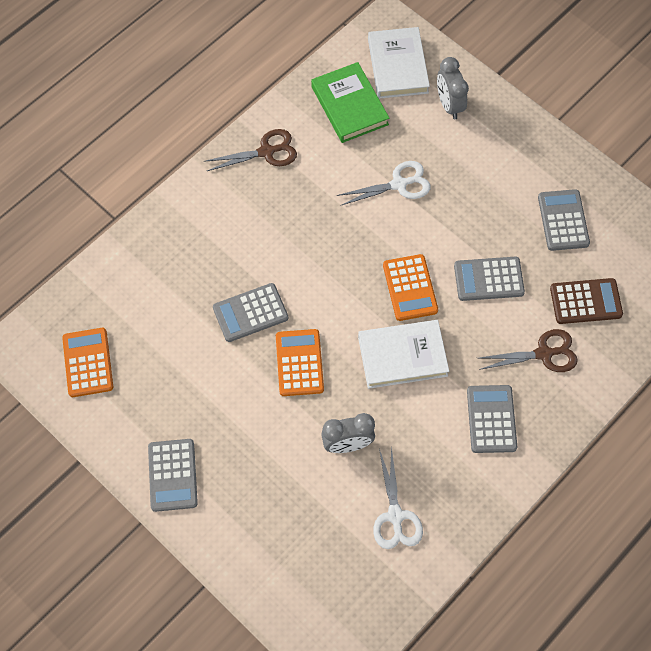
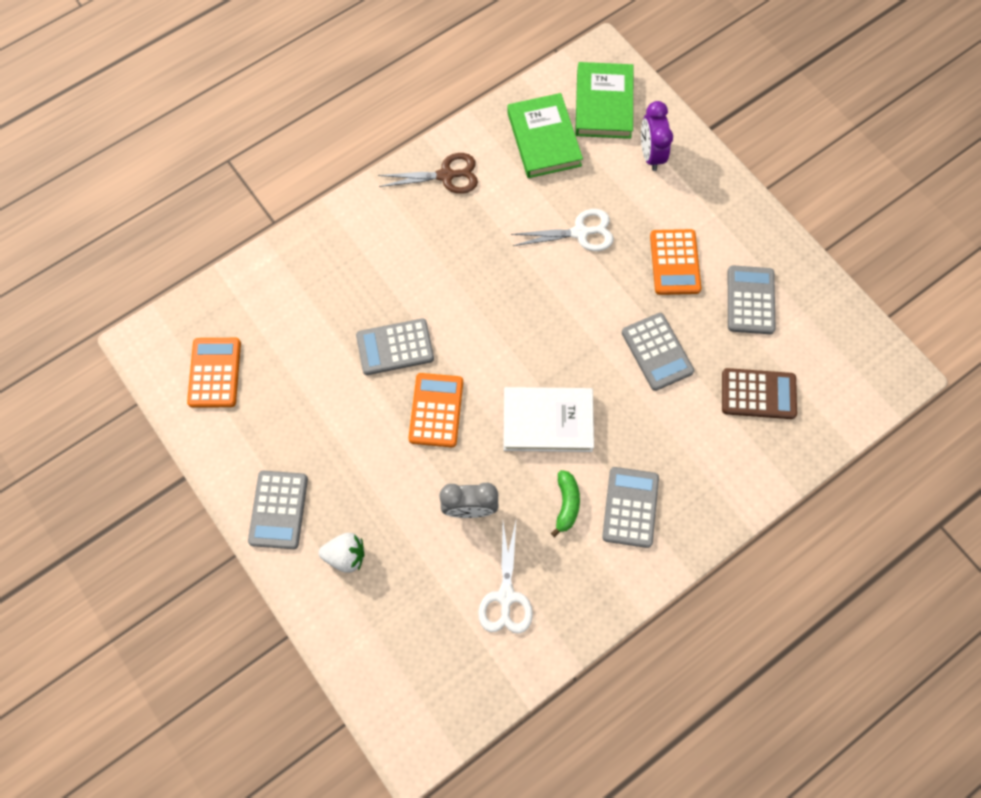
camera: 10 degrees right, 5 degrees up
(243, 505) = (346, 555): none -> white strawberry
(397, 66) = (603, 104): white book -> green book
(410, 288) = (570, 348): orange calculator -> orange calculator (674, 262)
(433, 426) = (566, 504): none -> green banana
(449, 105) = (650, 154): grey clock -> purple clock
(488, 279) = (657, 352): grey calculator -> grey calculator turned 120 degrees counterclockwise
(544, 353) = (701, 444): brown scissors -> none

